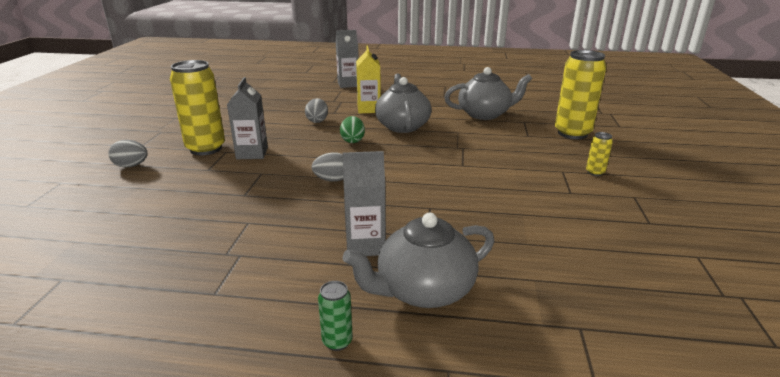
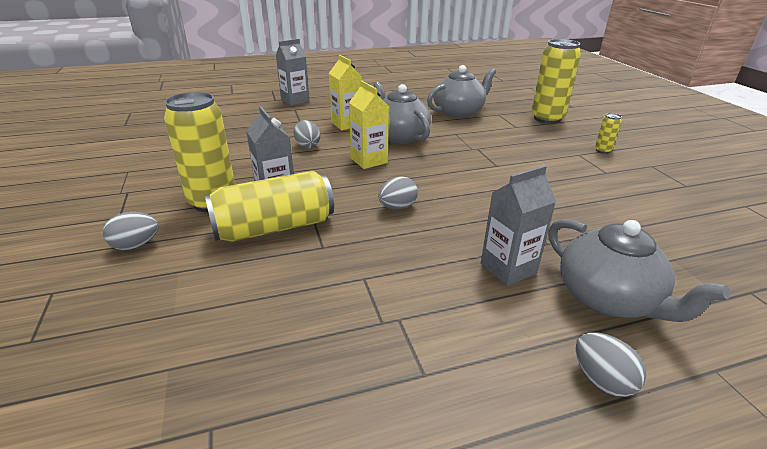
camera: 25 degrees left, 5 degrees up
(227, 174) = (274, 227): none -> yellow can
(337, 341) = (601, 380): green can -> grey egg
(352, 140) = (369, 160): green egg -> yellow carton
(423, 290) = (608, 298): grey teapot -> grey teapot turned 75 degrees counterclockwise

